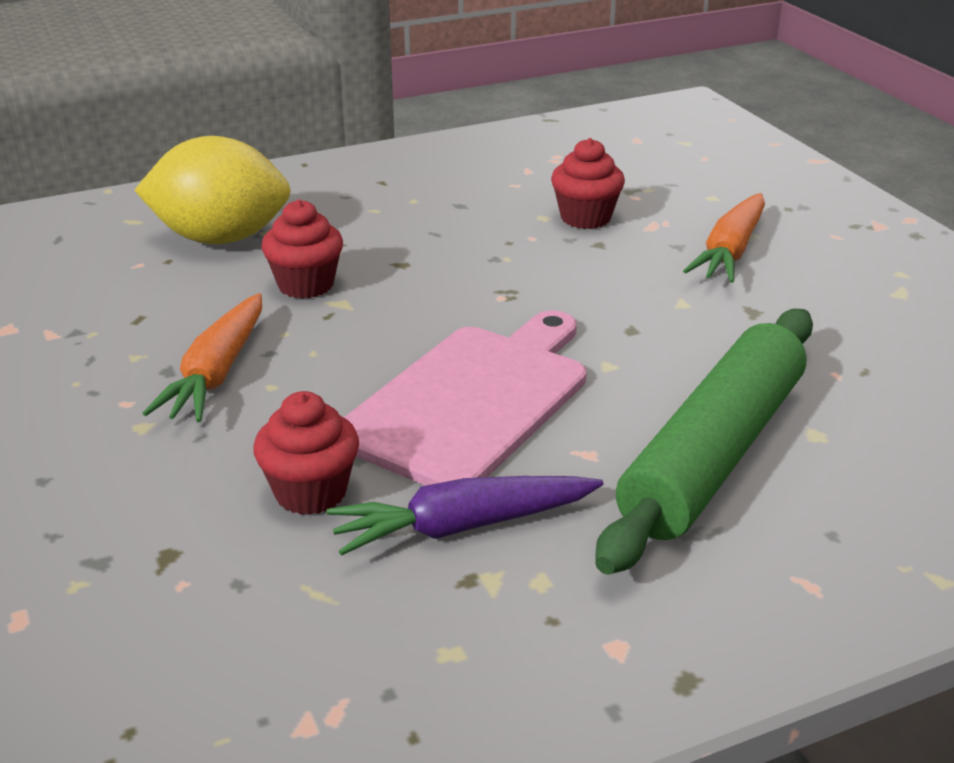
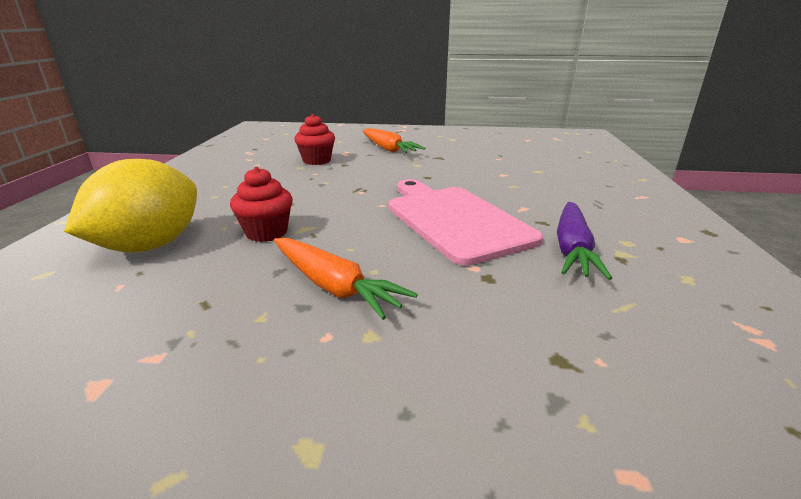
camera: 60 degrees left, 5 degrees down
(310, 492) = (513, 284): red cupcake -> none
(714, 454) = (541, 187): green rolling pin -> none

